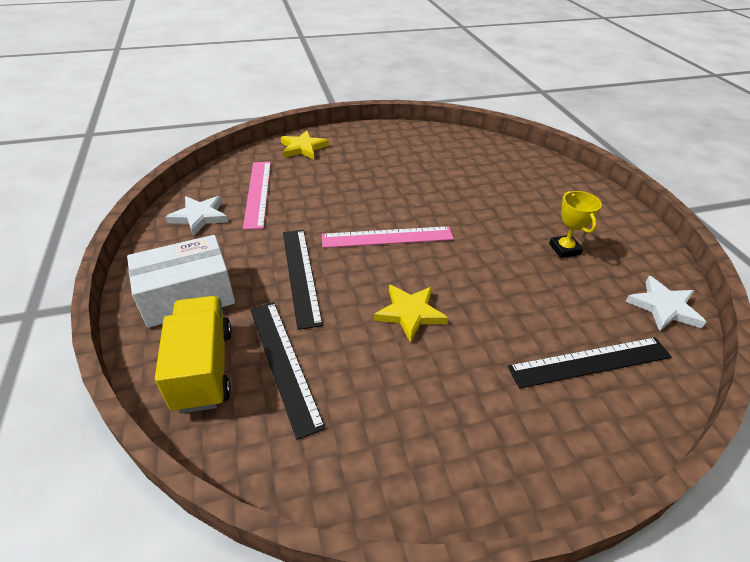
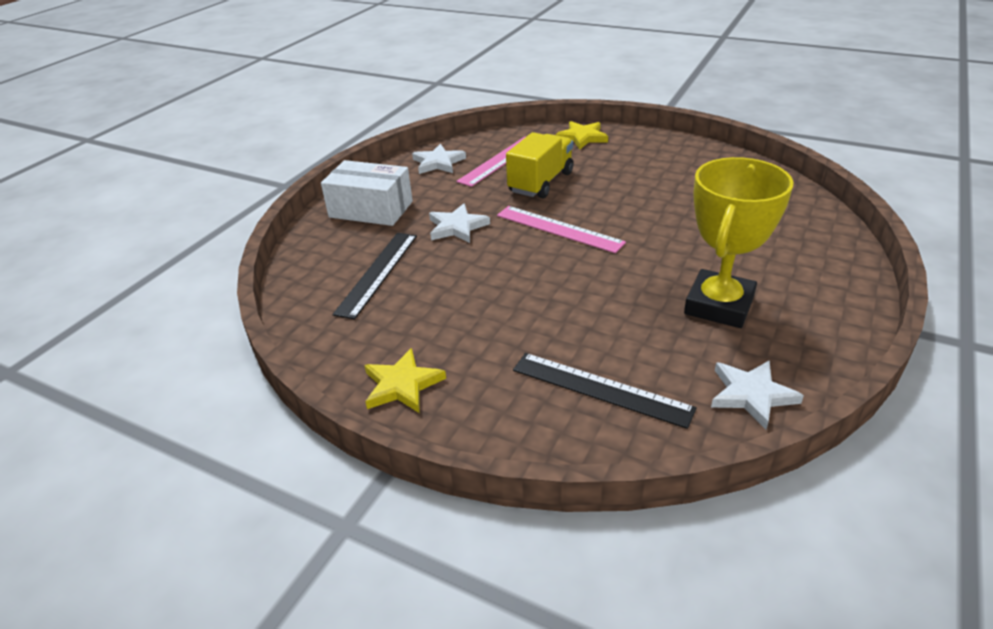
camera: 45 degrees right, 5 degrees down
(203, 368) = (331, 253): yellow truck -> yellow truck (541, 182)
(300, 275) = (457, 227): black ruler -> white star
(410, 313) = (501, 286): yellow star -> yellow star (402, 385)
(564, 249) = (719, 305): yellow trophy -> yellow trophy, size x2.00

